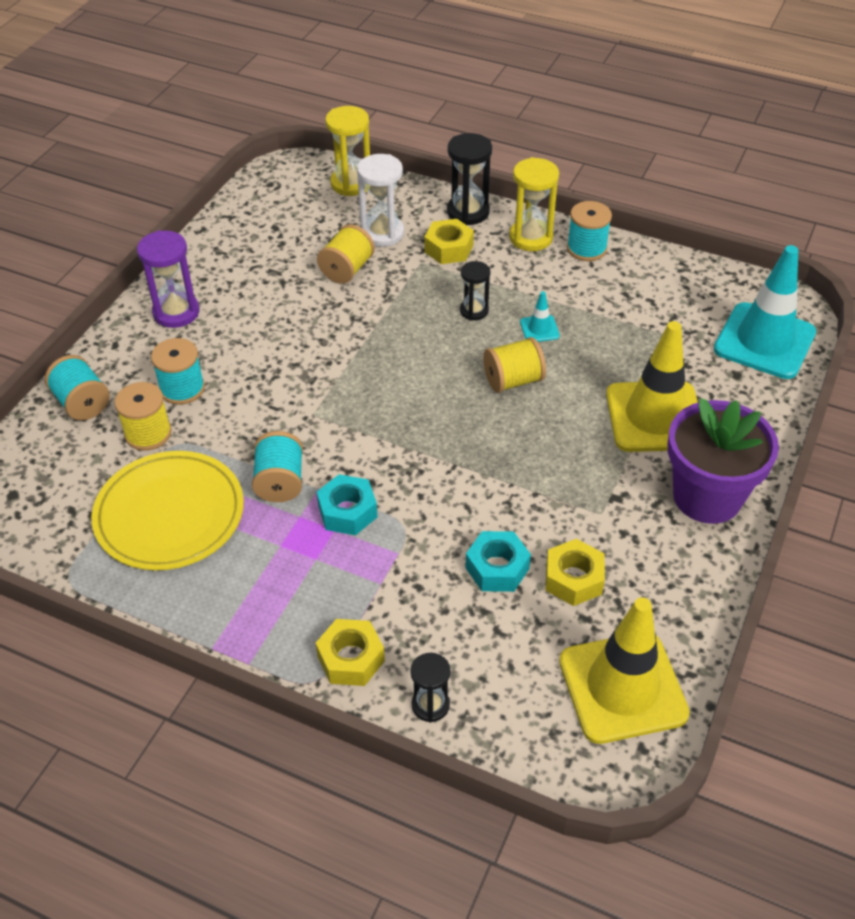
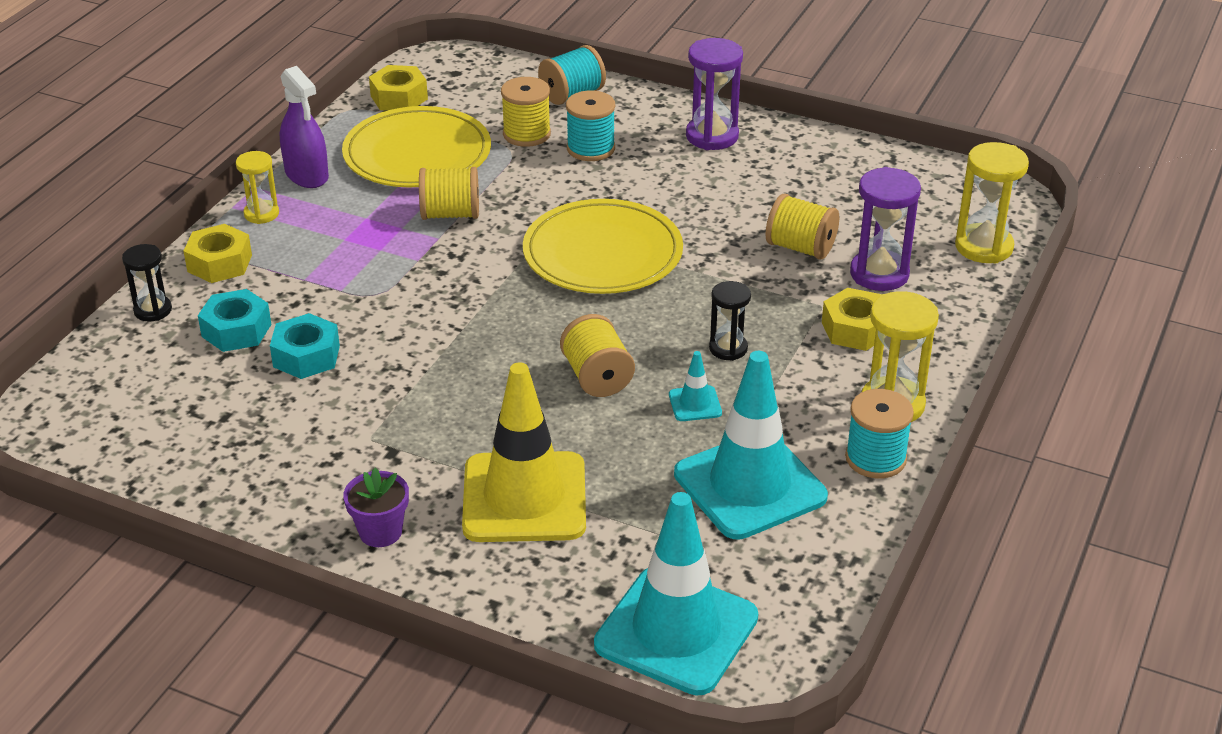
camera: 90 degrees right, 10 degrees down
(194, 603) = (306, 175): none -> purple spray bottle
(264, 634) = (261, 214): none -> yellow hourglass
(280, 482) = (450, 214): turquoise spool -> yellow spool
(347, 512) = (403, 257): turquoise nut -> turquoise nut (236, 330)
(349, 379) = (602, 253): none -> yellow plate
(382, 233) = (879, 274): white hourglass -> purple hourglass
(468, 212) = (941, 347): black hourglass -> none
(573, 579) = (279, 410): yellow nut -> yellow nut (399, 97)
(622, 305) = (750, 485): none -> turquoise traffic cone
(622, 687) = (130, 437): yellow traffic cone -> none
(707, 496) = (380, 532): purple flower pot -> purple flower pot, size x0.48

